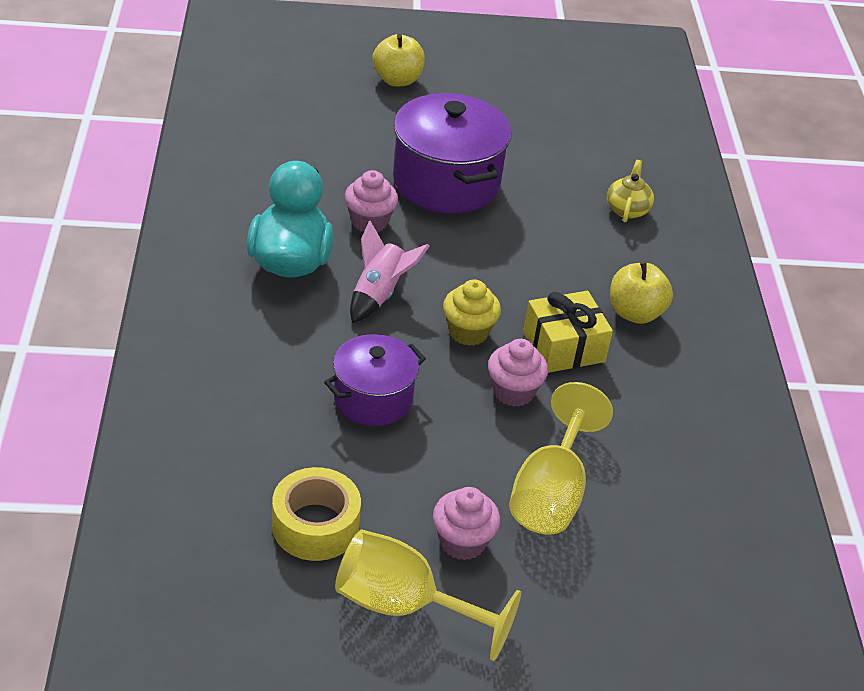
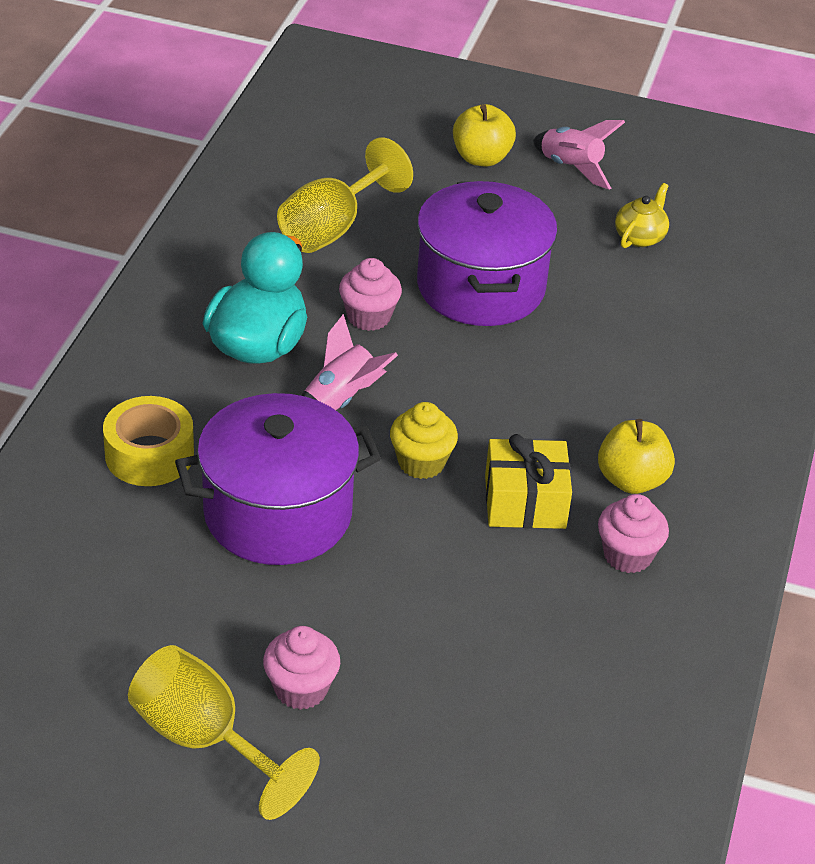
camera: 20 degrees right, 0 degrees up
(315, 525) = (150, 635): yellow tape -> yellow tape (149, 455)
(373, 398) = (278, 514): purple pot -> purple pot, size x1.63
(470, 77) = (571, 168): none -> pink rocket
(513, 392) = (440, 539): pink cupcake -> pink cupcake (627, 555)
(550, 493) = (427, 659): yellow goblet -> yellow goblet (332, 228)
(627, 209) = (685, 357): yellow teapot -> yellow teapot (640, 237)

